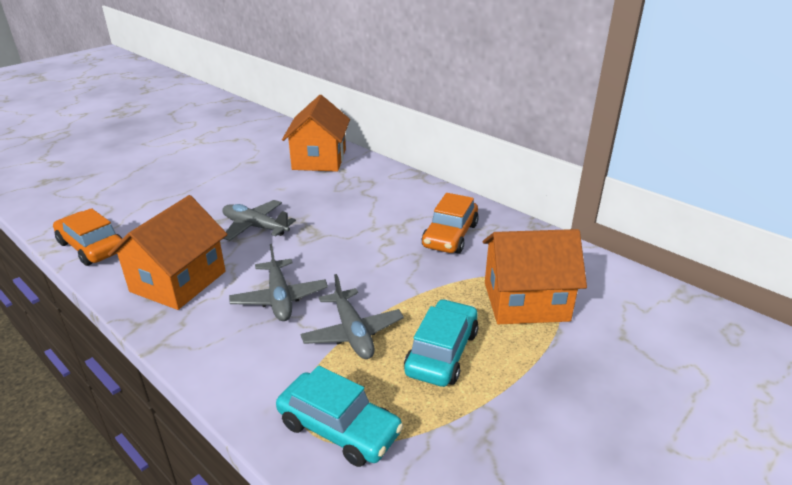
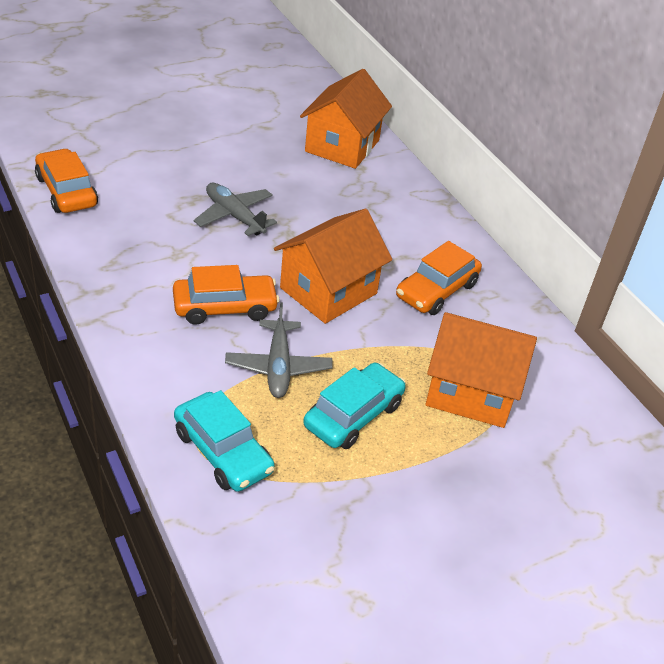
camera: 15 degrees right, 10 degrees up
(178, 281) = (136, 257): orange house -> orange house (328, 291)
(279, 298) = (225, 307): grey plane -> orange car

